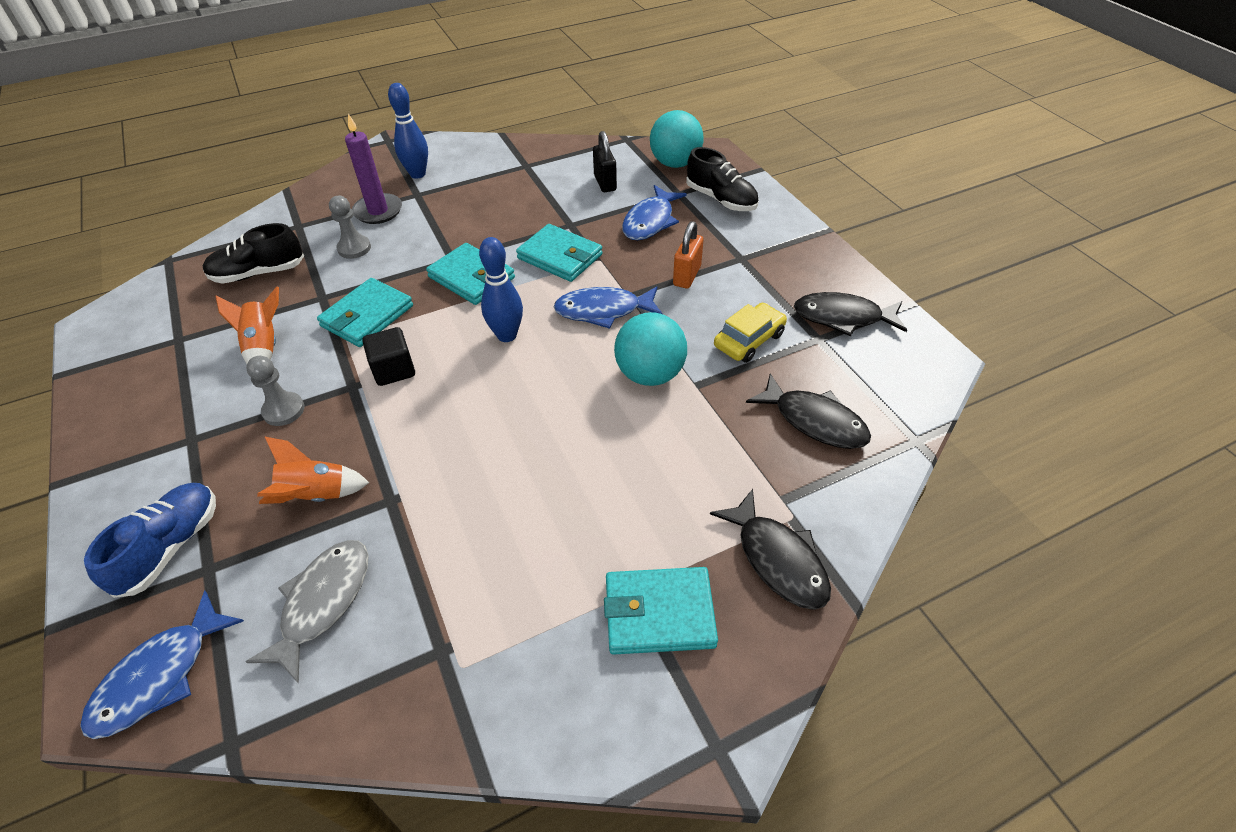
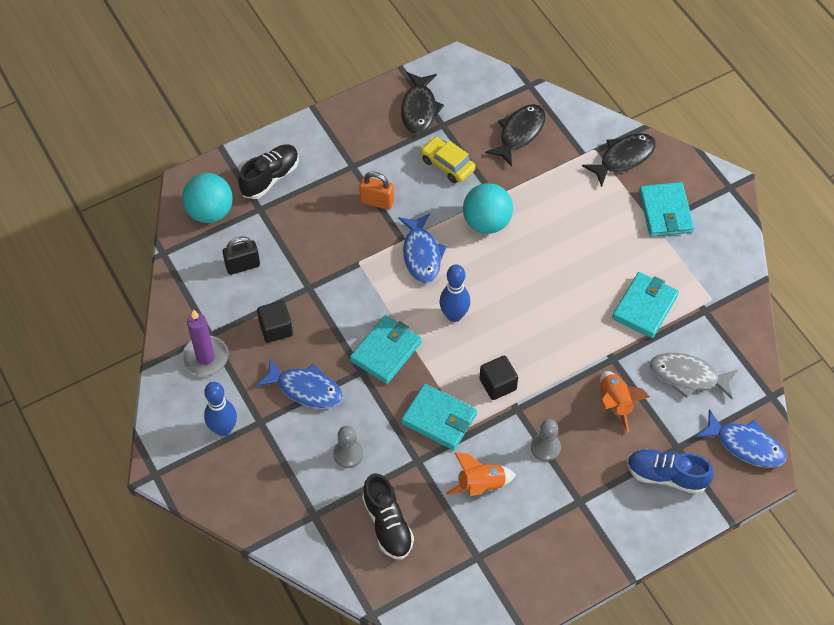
camera: 95 degrees left, 10 degrees up
(378, 211) = (289, 449): purple candle -> purple candle (205, 358)
(522, 203) = (276, 329): none -> black cube
(560, 256) = (355, 290): turquoise wallet -> turquoise wallet (644, 307)
(650, 221) = (303, 228): blue fish -> blue fish (305, 389)

